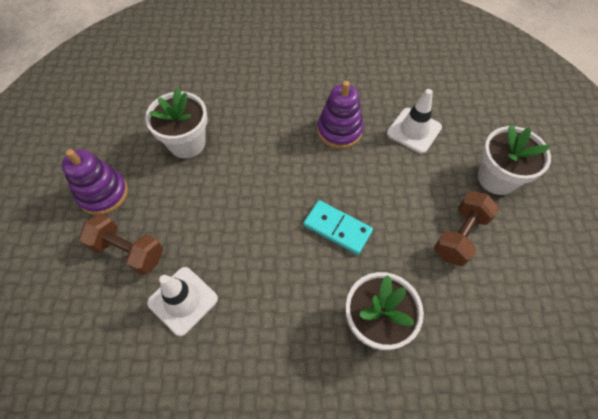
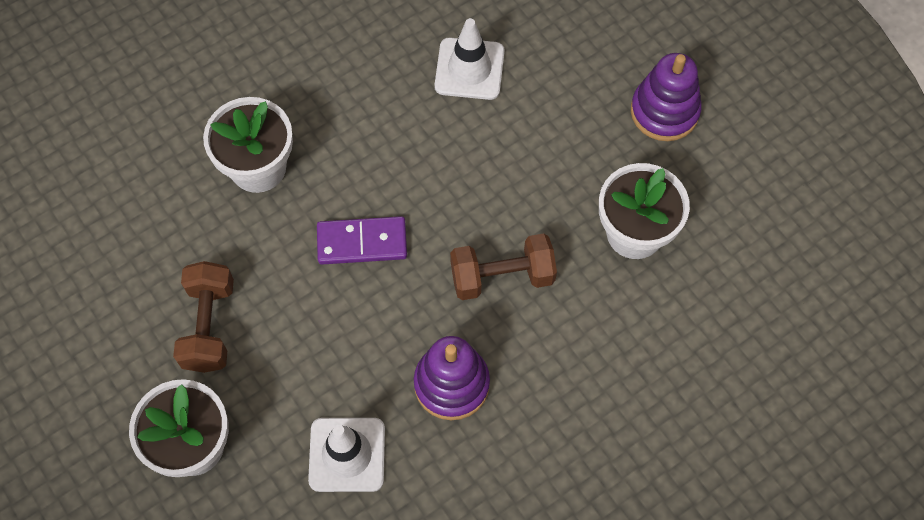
camera: 145 degrees right, 5 degrees up
(128, 251) = (571, 76): brown dumbbell -> brown dumbbell (502, 276)
(337, 228) = (362, 242): turquoise domino -> purple domino

